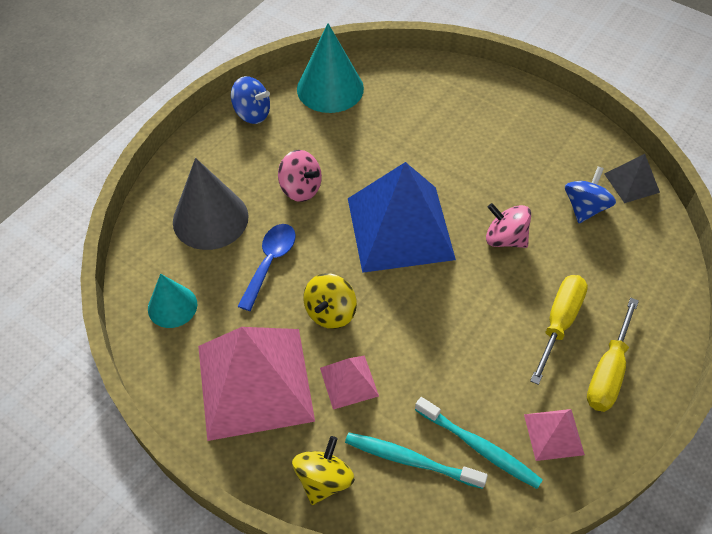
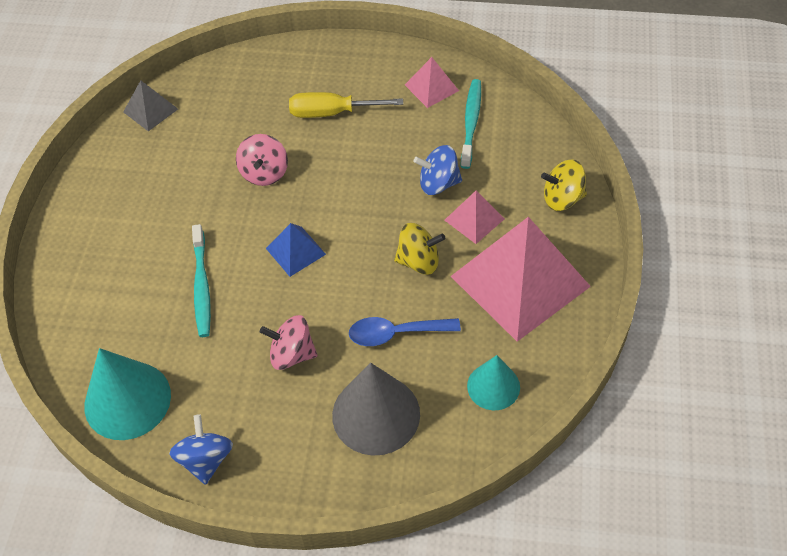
camera: 115 degrees left, 0 degrees up
(300, 189) = (292, 354): pink spinning top -> pink spinning top turned 90 degrees counterclockwise
(400, 228) = (295, 251): blue pyramid -> blue pyramid, size x0.45
(410, 460) = (509, 156): turquoise toothbrush -> turquoise toothbrush (201, 286)
(584, 208) = (198, 132): blue spinning top -> blue spinning top (438, 183)
(608, 372) = (359, 74): yellow screwdriver -> none

